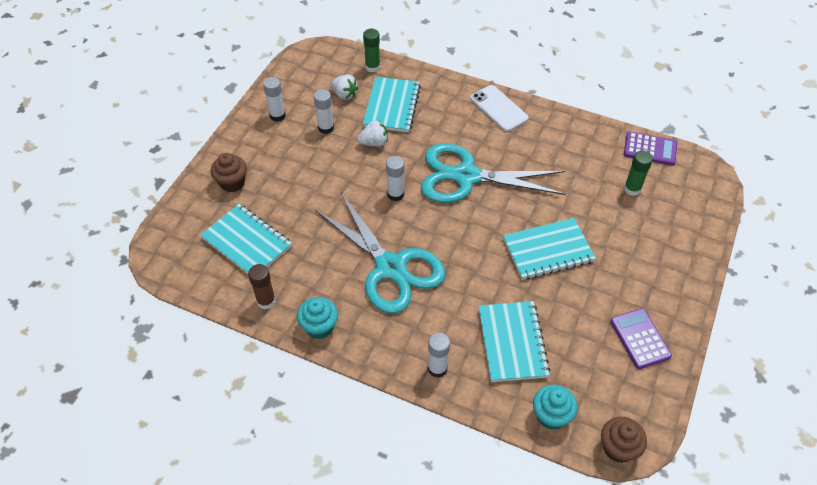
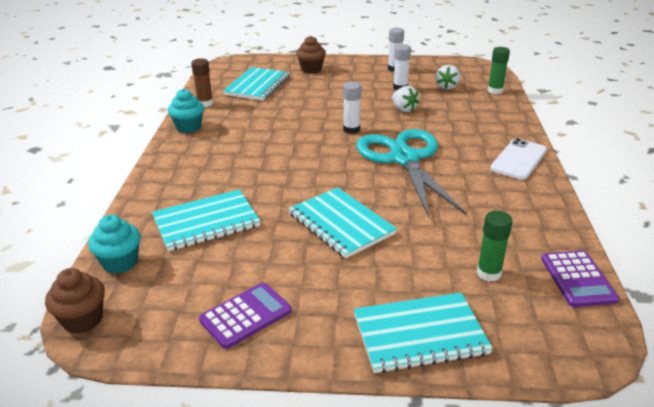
camera: 70 degrees right, 20 degrees down
(391, 268) = (265, 144): turquoise scissors -> none
(392, 106) = (457, 108): turquoise notebook -> turquoise notebook (420, 335)
(437, 368) = (162, 186): white glue stick -> none

